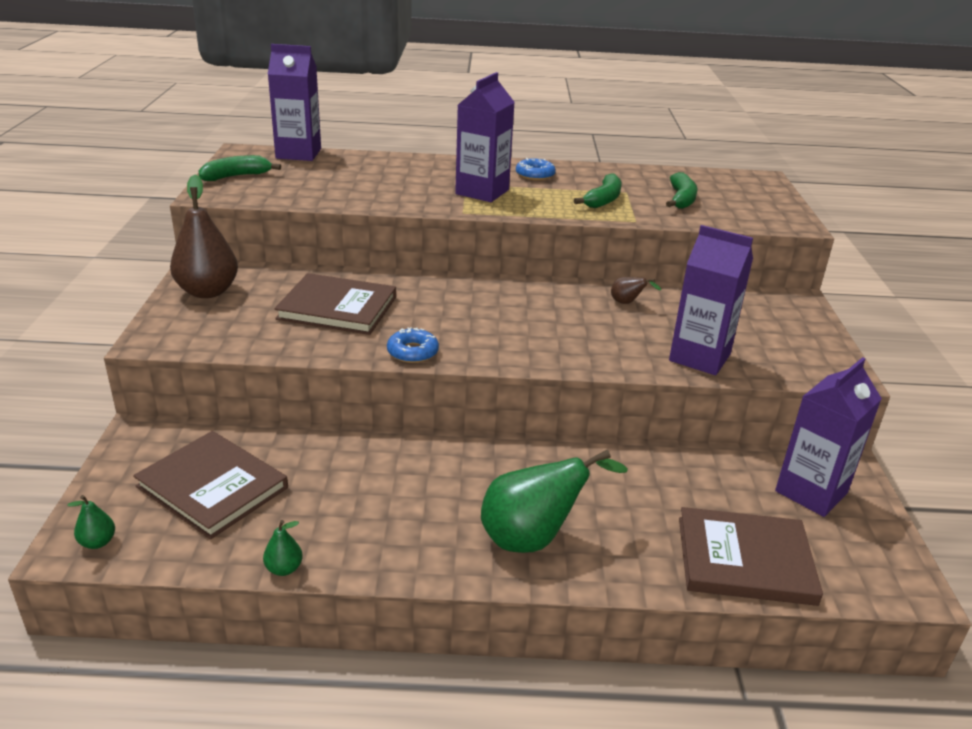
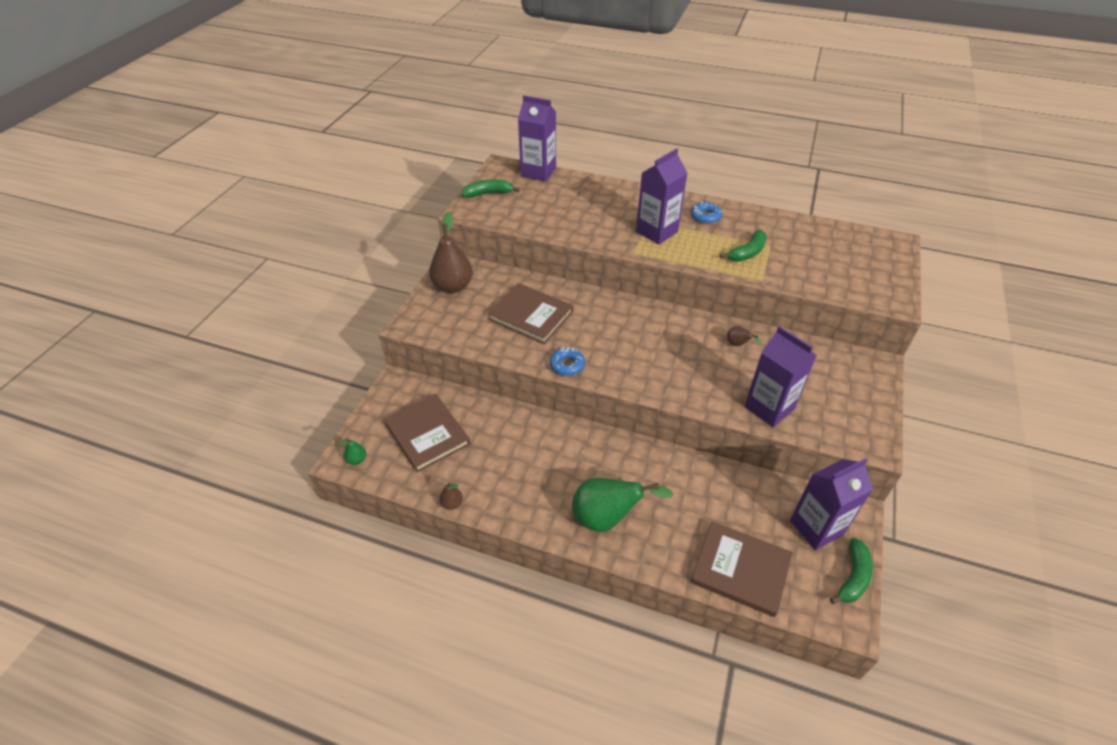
camera: 20 degrees right, 15 degrees up
(284, 569) = (452, 503): green pear -> brown pear
(681, 199) = (812, 260): green banana -> green banana (853, 577)

